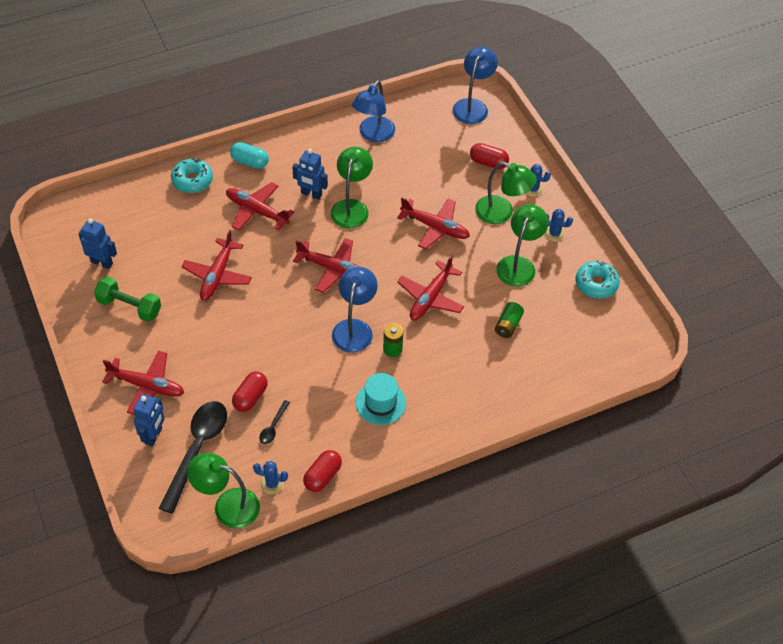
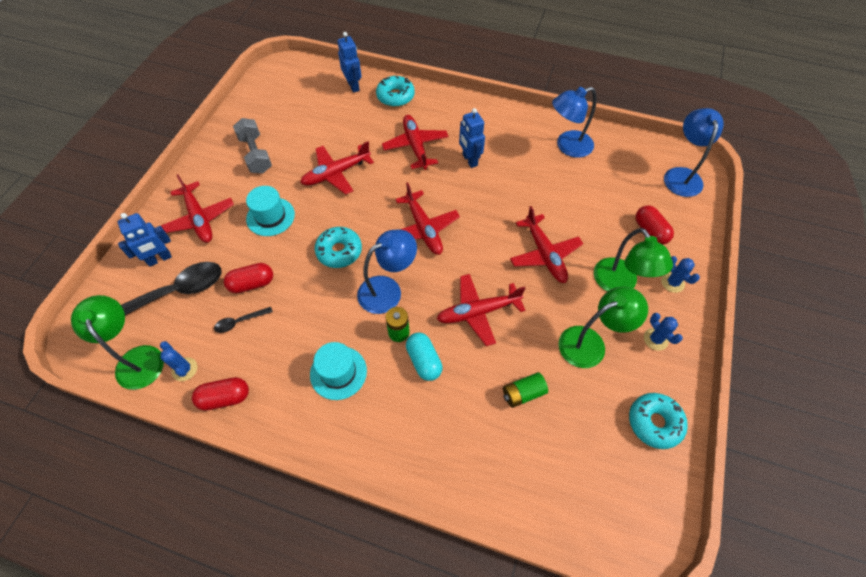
camera: 45 degrees right, 5 degrees up
(102, 262) = (275, 113): blue robot -> blue robot (353, 86)
(129, 307) = (256, 154): green dumbbell -> grey dumbbell
(204, 343) = (270, 216): none -> turquoise hat
(250, 162) = (449, 108): turquoise capsule -> turquoise capsule (424, 361)
(289, 329) = (339, 251): none -> turquoise donut
(351, 207) = (490, 190): green lamp -> none
(472, 106) = (681, 175): blue lamp -> blue lamp turned 60 degrees counterclockwise

